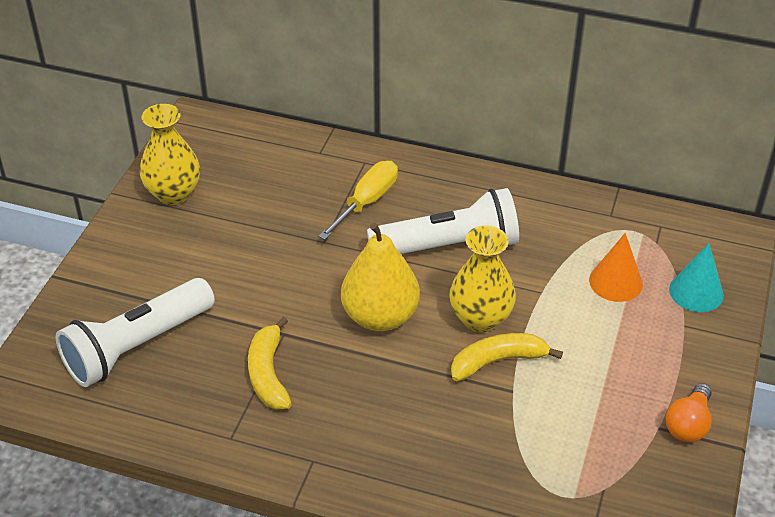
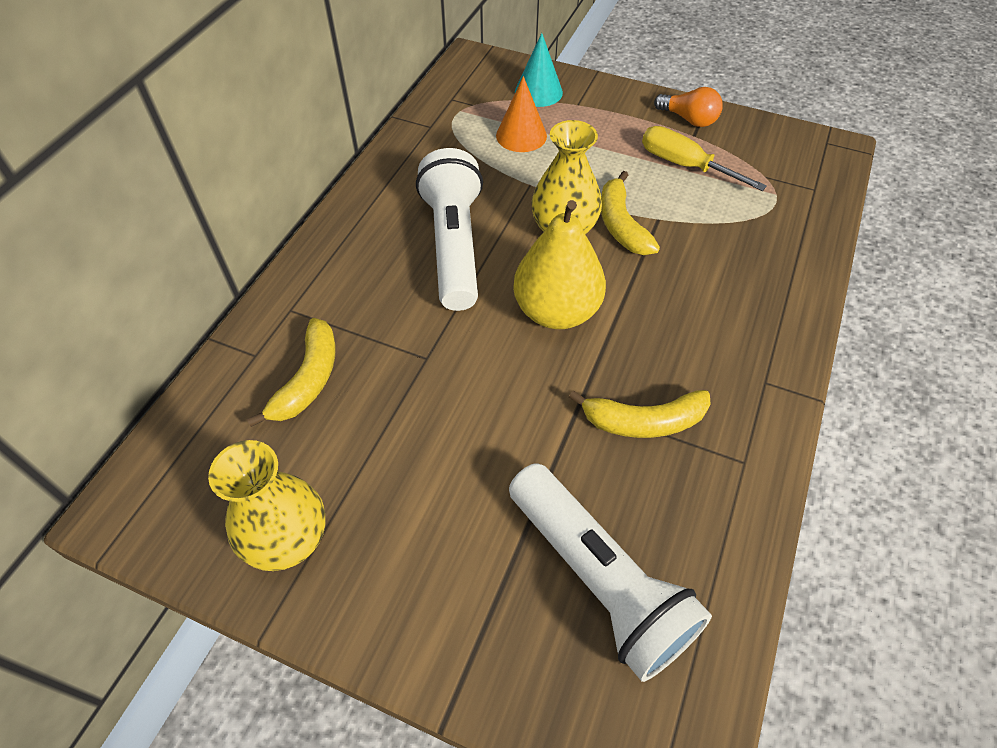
camera: 85 degrees left, 10 degrees up
(299, 182) = (308, 380): none -> yellow banana
(367, 202) = (365, 312): yellow screwdriver -> yellow screwdriver (685, 165)

